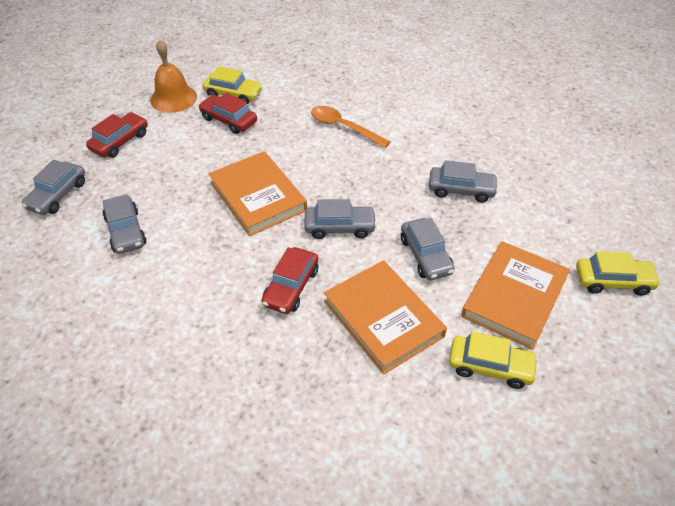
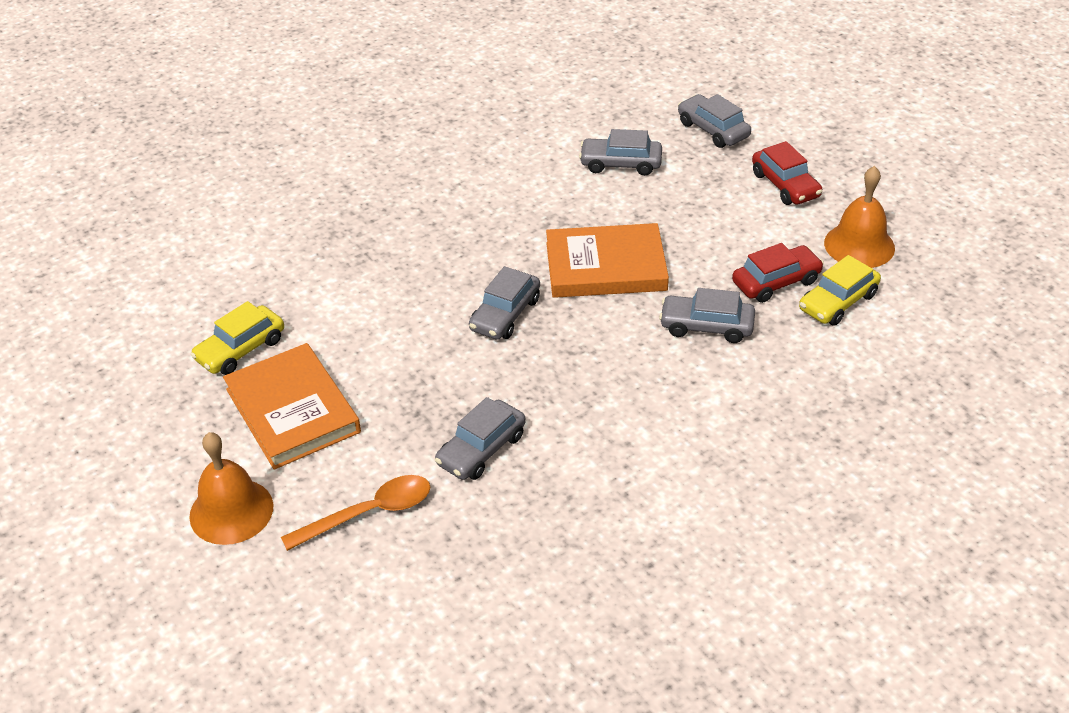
camera: 120 degrees right, 5 degrees down
(291, 287) = (452, 252): red car -> none
(343, 127) = (690, 386): orange spoon -> orange spoon (369, 513)
(383, 319) = (359, 300): orange book -> none
(425, 255) = (407, 366): grey car -> grey car (706, 326)
(613, 281) = (231, 511): yellow car -> orange bell

